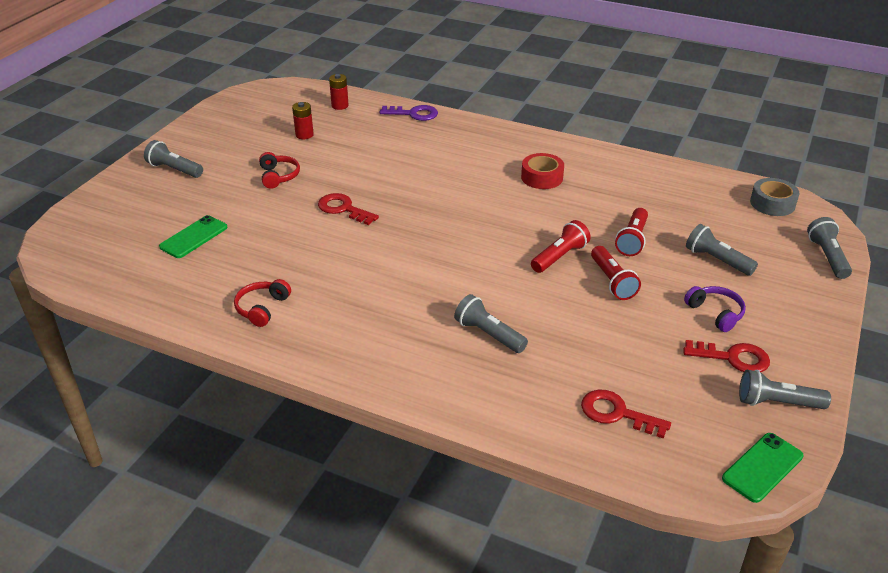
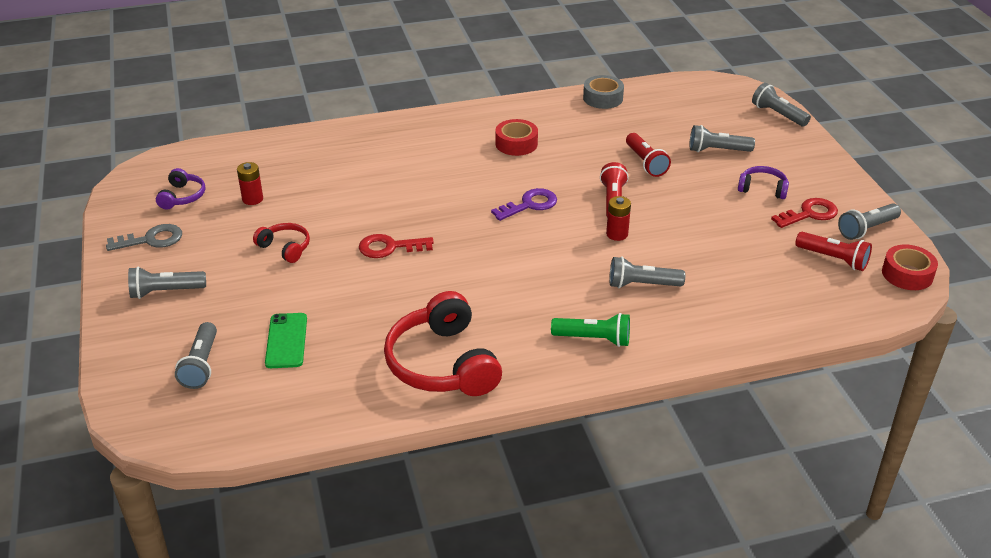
camera: 40 degrees left, 0 degrees up
(128, 225) = (201, 365): none -> grey flashlight
(212, 133) = (151, 239): none -> grey key
(262, 308) = (442, 363): red headphones -> red headphones, size x2.00
(266, 114) = (182, 196): none -> purple headphones
(340, 106) = (247, 157): red battery -> red battery (617, 234)
(390, 354) = (594, 339): none -> green flashlight
(414, 114) = (331, 135): purple key -> purple key (530, 205)
(612, 281) = (672, 201): red flashlight -> red flashlight (833, 259)
(616, 413) = (791, 290): red key -> none
(762, 467) = (907, 274): green phone -> red tape
(772, 203) = (700, 91): grey tape -> grey tape (603, 98)

